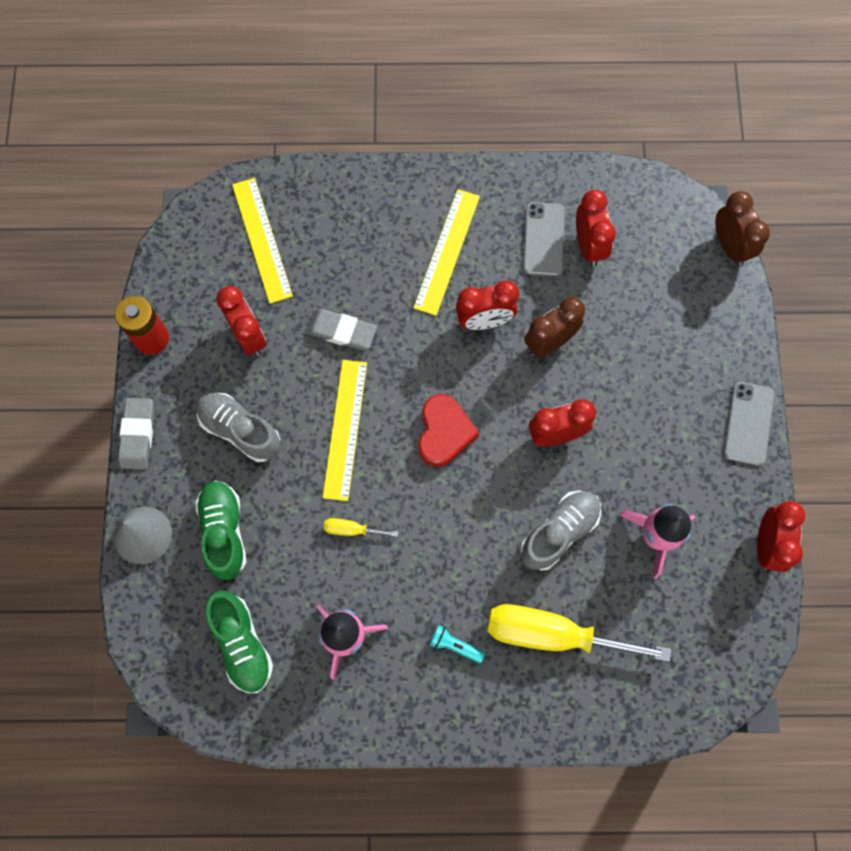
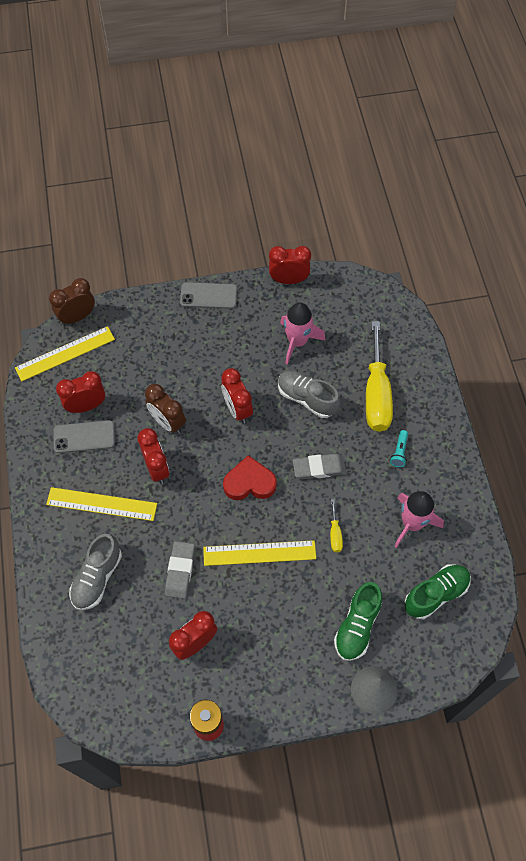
camera: 100 degrees left, 10 degrees down
(138, 435) = (294, 715): grey eraser -> grey eraser (319, 468)
(224, 531) = (357, 626): green shoe -> green shoe turned 45 degrees counterclockwise
(240, 430) = (275, 632): grey shoe -> grey shoe (97, 578)
(262, 240) = (106, 651): yellow ruler -> yellow ruler (65, 353)

